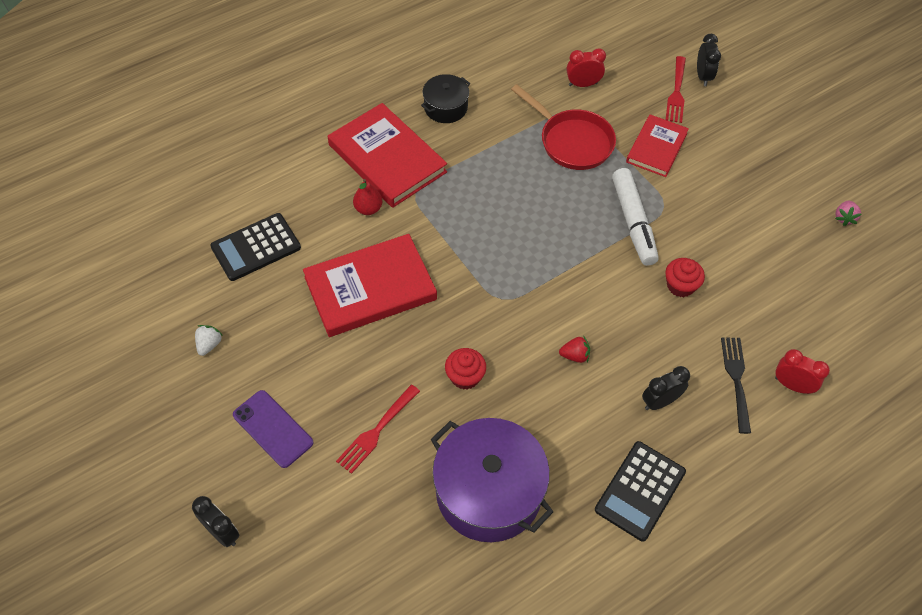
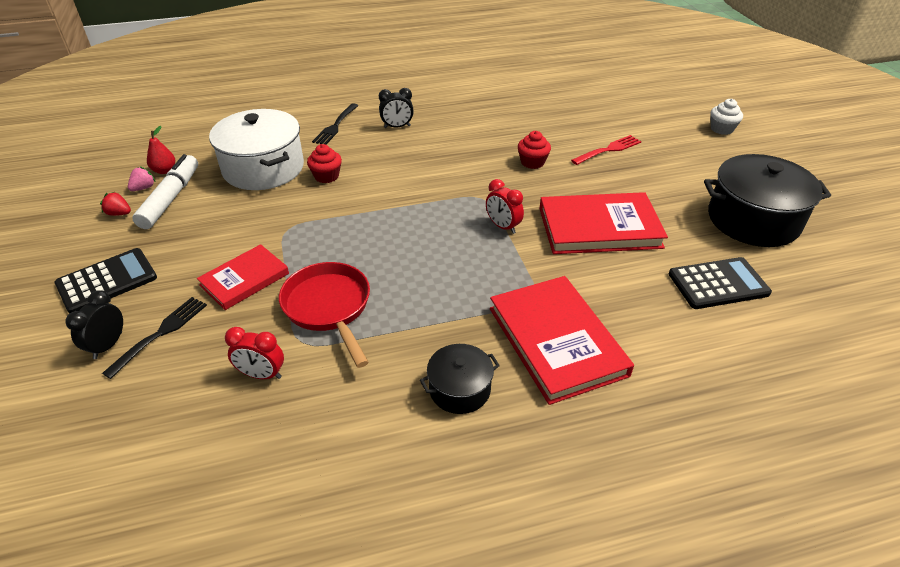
camera: 160 degrees left, 15 degrees down
(209, 344) = (753, 220): white strawberry -> black pot
(222, 532) = (721, 129): black clock -> white cupcake
(273, 428) = (689, 164): purple phone -> none
(368, 209) = (590, 292): red pear -> red pear (164, 170)
(489, 491) = (537, 114): purple pot -> none
(575, 355) = (441, 157): red strawberry -> red strawberry (119, 213)
(633, 222) = (327, 223): white marker -> white marker (171, 198)
(640, 491) = (440, 99): black calculator -> black calculator (107, 281)
(676, 92) = (160, 334): red fork -> black fork
(755, 279) = (263, 168): none -> white pot
(792, 385) = (301, 117): red clock -> red clock (503, 226)

